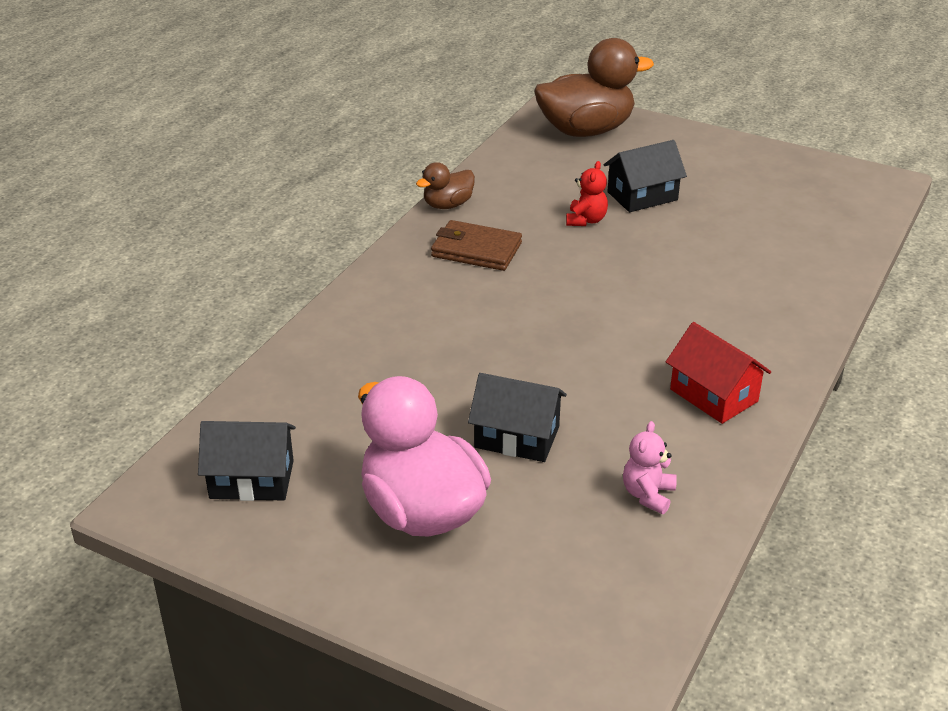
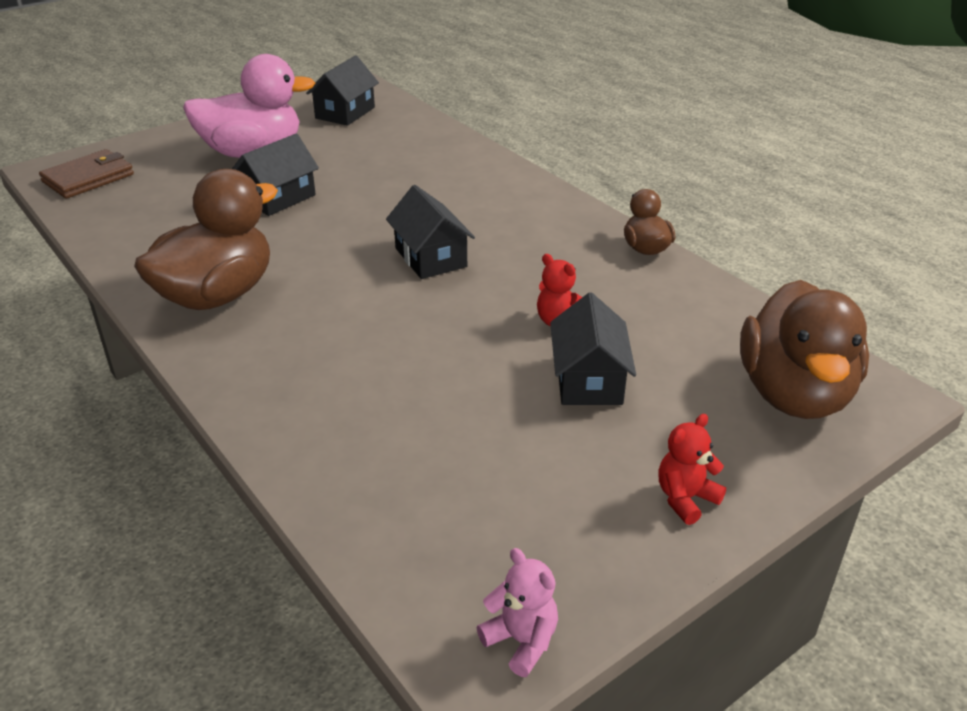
camera: 115 degrees right, 0 degrees up
(476, 250) = (548, 243): brown wallet -> brown wallet (88, 178)
(549, 301) = (431, 257): none -> black house
(648, 495) = (159, 229): pink teddy bear -> pink teddy bear (521, 641)
(713, 395) = (217, 295): red house -> brown duck
(714, 150) = (685, 498): none -> red teddy bear

